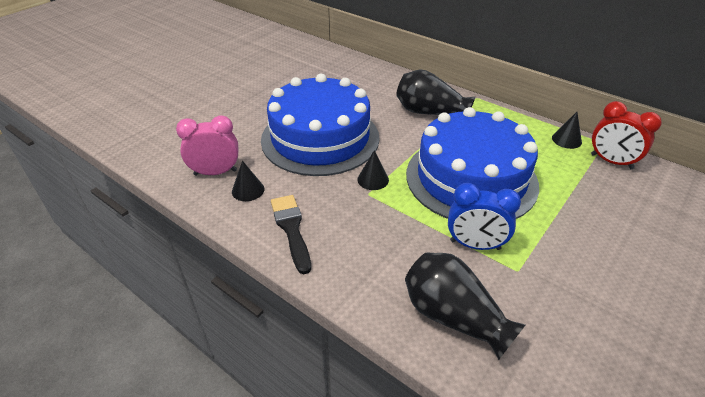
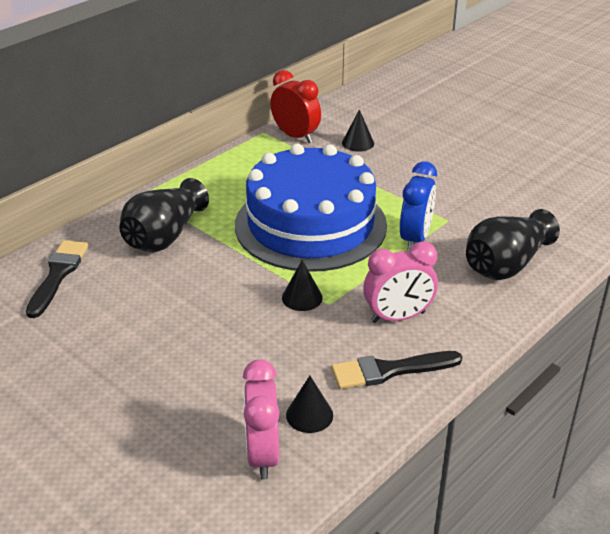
camera: 85 degrees left, 5 degrees down
(320, 138) = (199, 341): blue cake -> none
(356, 233) = (398, 317): none -> pink clock
(377, 81) = (58, 275): none -> black brush
(566, 140) = (252, 152): black cone -> black cone (358, 143)
(611, 162) = (295, 136): red clock -> red clock turned 90 degrees counterclockwise

